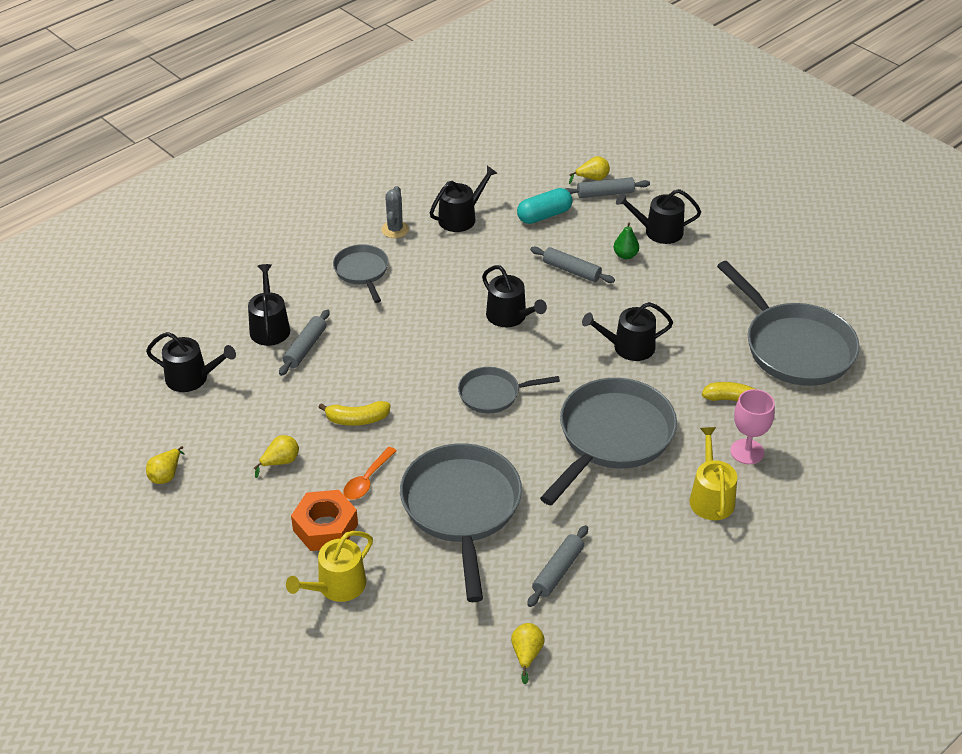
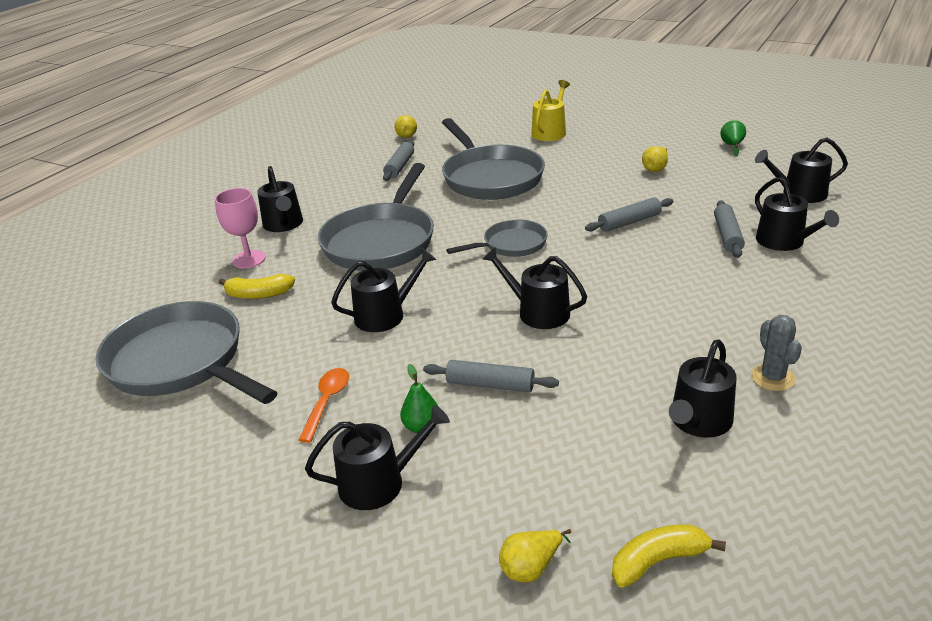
camera: 165 degrees right, 10 degrees down
(166, 475) = (732, 146): yellow pear -> green pear
(325, 527) = (584, 150): orange nut -> none
(357, 419) = (621, 202): yellow banana -> yellow banana (658, 561)
(362, 272) = (754, 315): grey pan -> none
(367, 480) = (577, 175): orange spoon -> orange spoon (327, 402)
(544, 215) = (575, 461): turquoise capsule -> none
(605, 194) = (493, 537): grey rolling pin -> grey rolling pin (629, 222)
(710, 497) = (284, 224): yellow watering can -> black watering can

